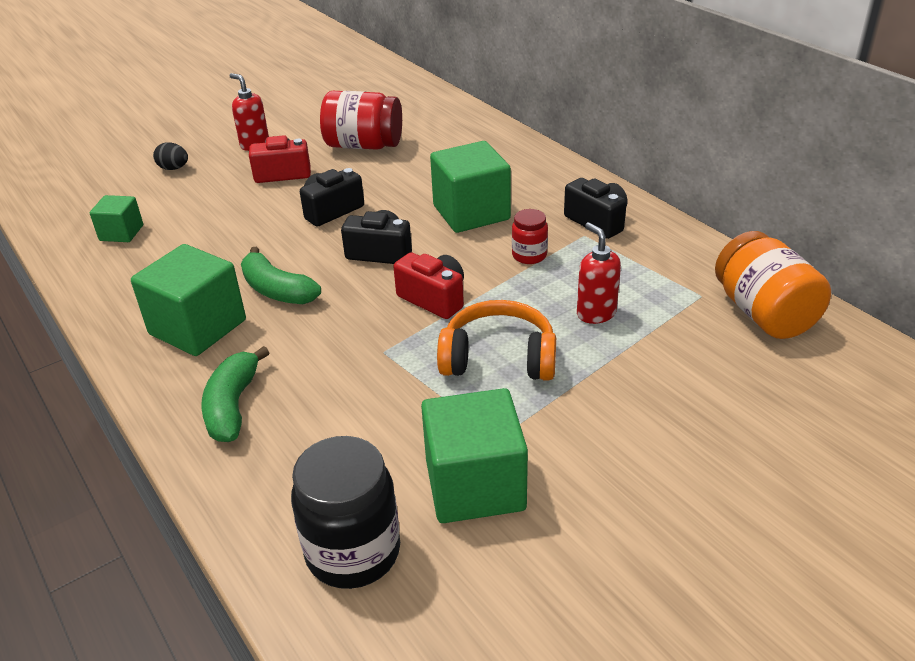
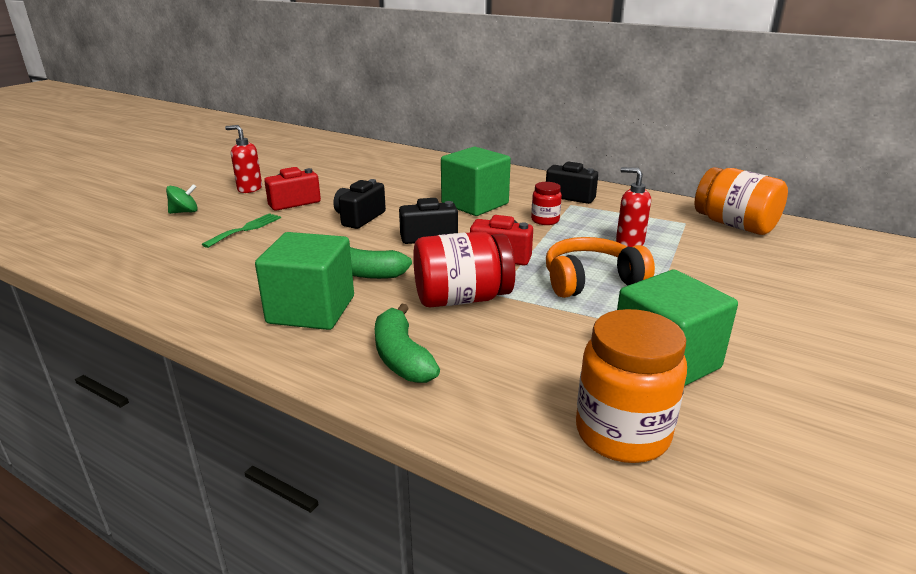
camera: 25 degrees left, 10 degrees down
(121, 233) = (169, 260): green cube -> none
(174, 168) = (184, 212): black egg -> green spinning top
(212, 204) = (246, 229): none -> green fork
(353, 552) = (622, 434): black jar -> orange jar
(364, 145) = (347, 179): red jar -> red jar (462, 299)

